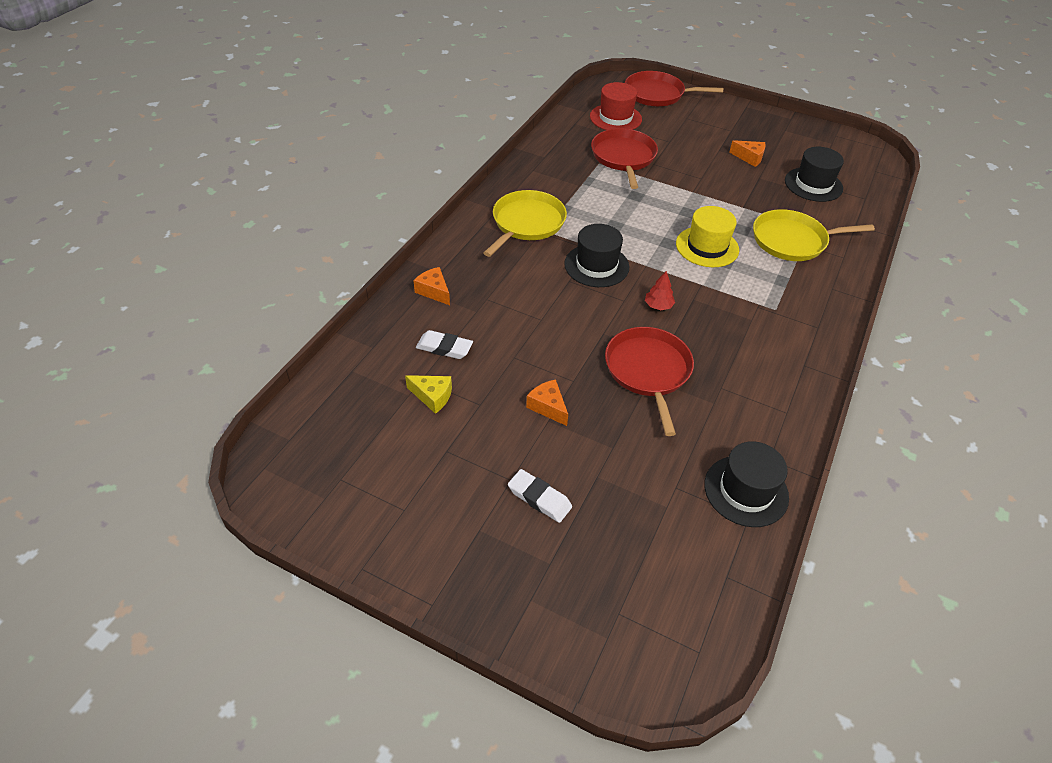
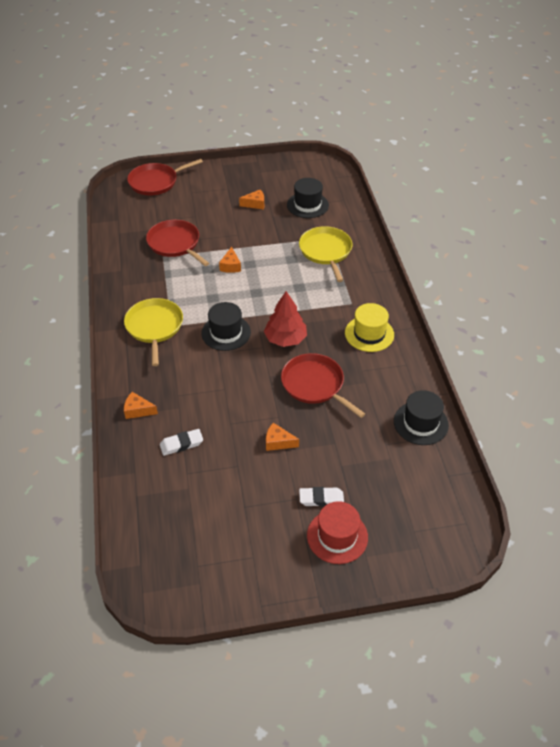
camera: 35 degrees left, 0 degrees up
(432, 396) = (204, 480): yellow cheese -> none
(615, 118) = (143, 215): red hat -> red hat (337, 536)
(658, 306) = (285, 339): red tree -> red tree, size x1.97
(664, 204) = (230, 266): none -> orange cheese
(707, 247) = (281, 282): yellow hat -> yellow hat (369, 334)
(792, 240) = (326, 251): yellow pan -> yellow pan turned 120 degrees clockwise

